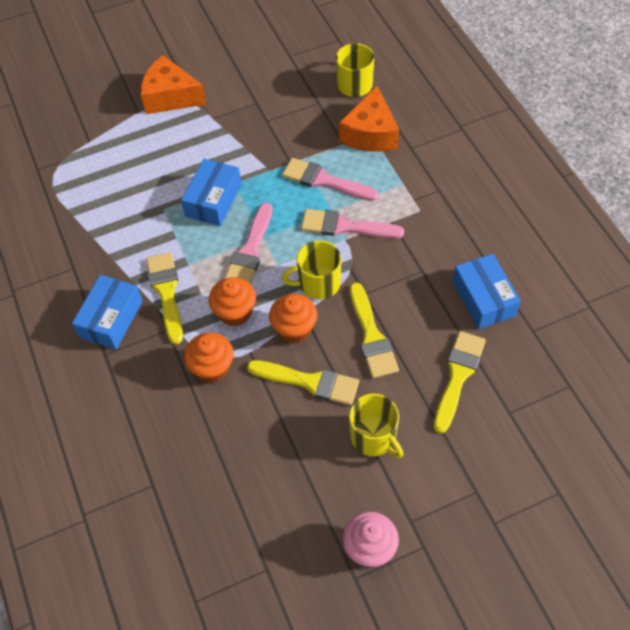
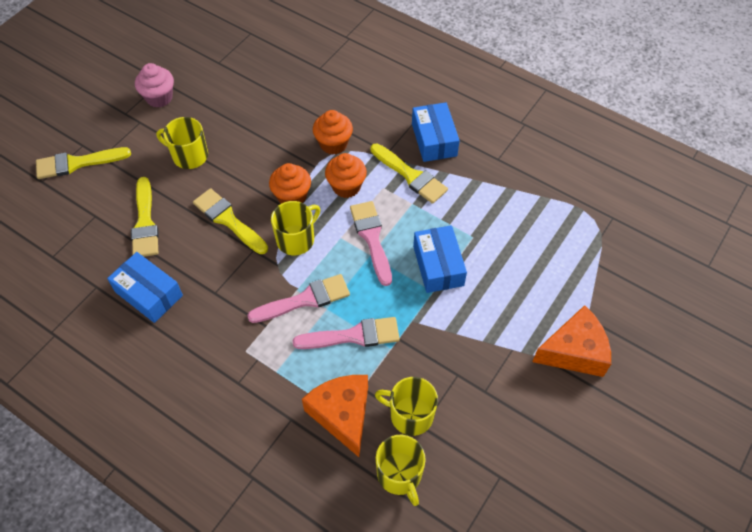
camera: 145 degrees right, 0 degrees up
(309, 382) = (257, 167): yellow brush -> yellow brush (77, 163)
(321, 112) = (410, 415): none -> yellow mug

